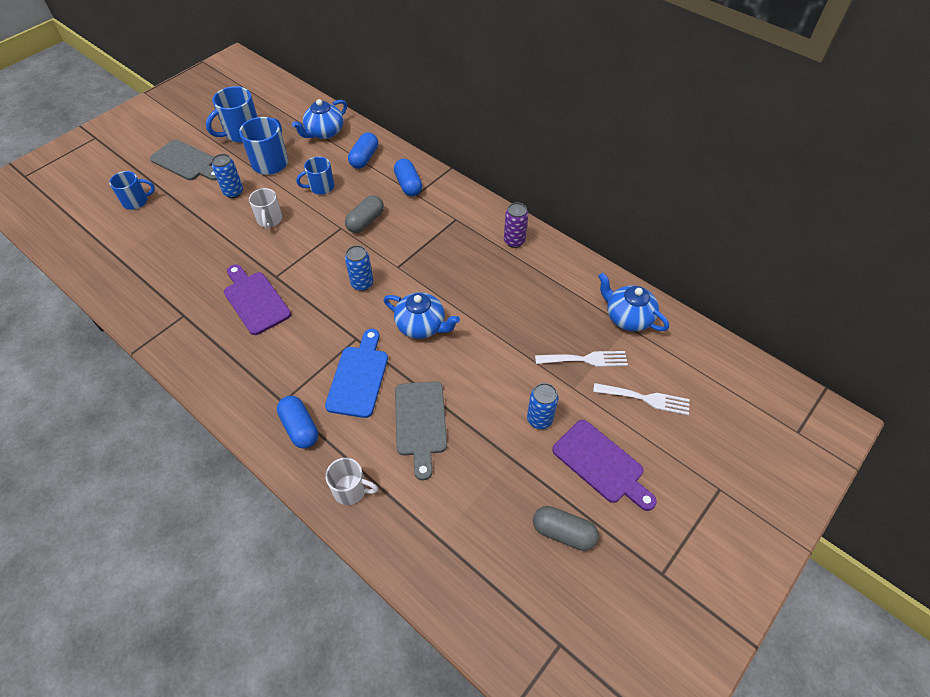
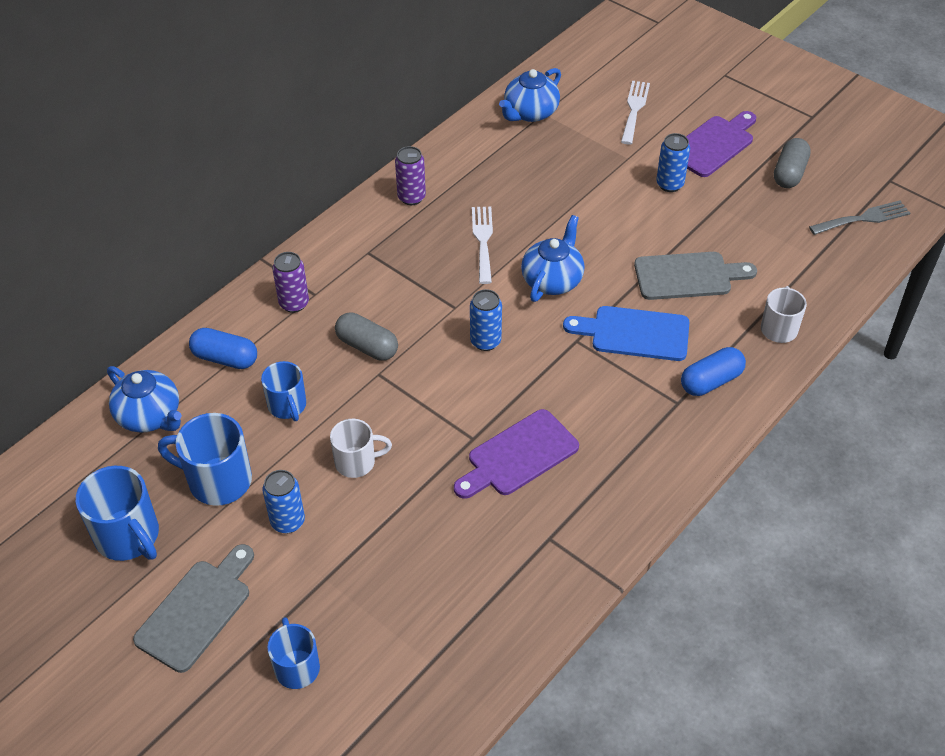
camera: 90 degrees left, 5 degrees down
(408, 185) = (294, 303): blue capsule -> purple can
(496, 600) = (863, 218): none -> grey fork
(585, 359) = (590, 147): white fork -> white fork (483, 240)

